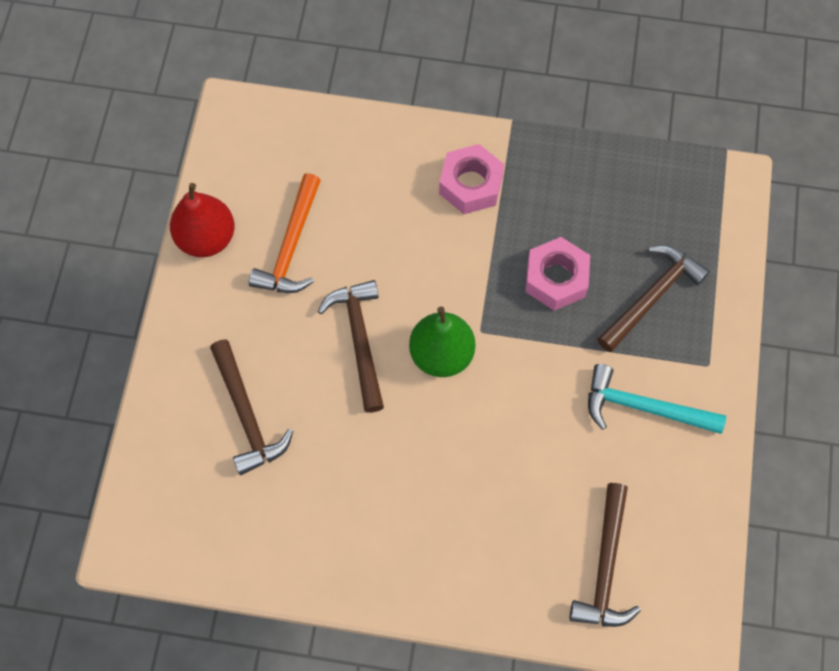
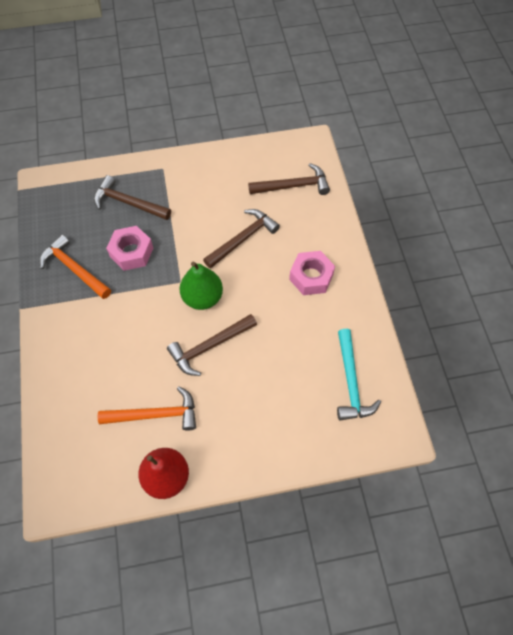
camera: 110 degrees left, 5 degrees down
(247, 415) = (285, 395): brown hammer -> brown hammer (243, 239)
(470, 185) = (77, 318): pink nut -> pink nut (311, 277)
(553, 197) = (74, 269): none -> orange hammer
(643, 407) = (198, 191): turquoise hammer -> turquoise hammer (351, 382)

